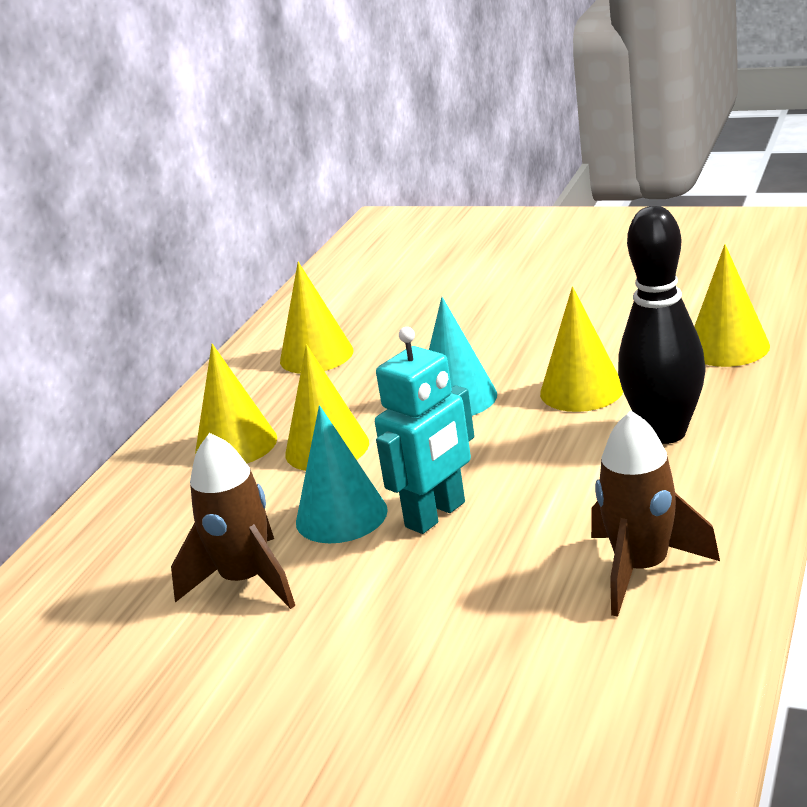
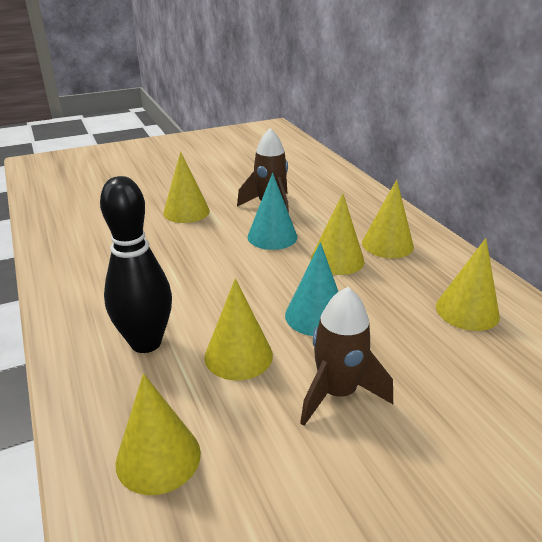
camera: 130 degrees right, 5 degrees up
(389, 633) = (186, 212): none -> yellow cone
(436, 515) = (227, 252): turquoise robot -> none
(642, 569) = (98, 265): brown rocket -> brown rocket (337, 393)

